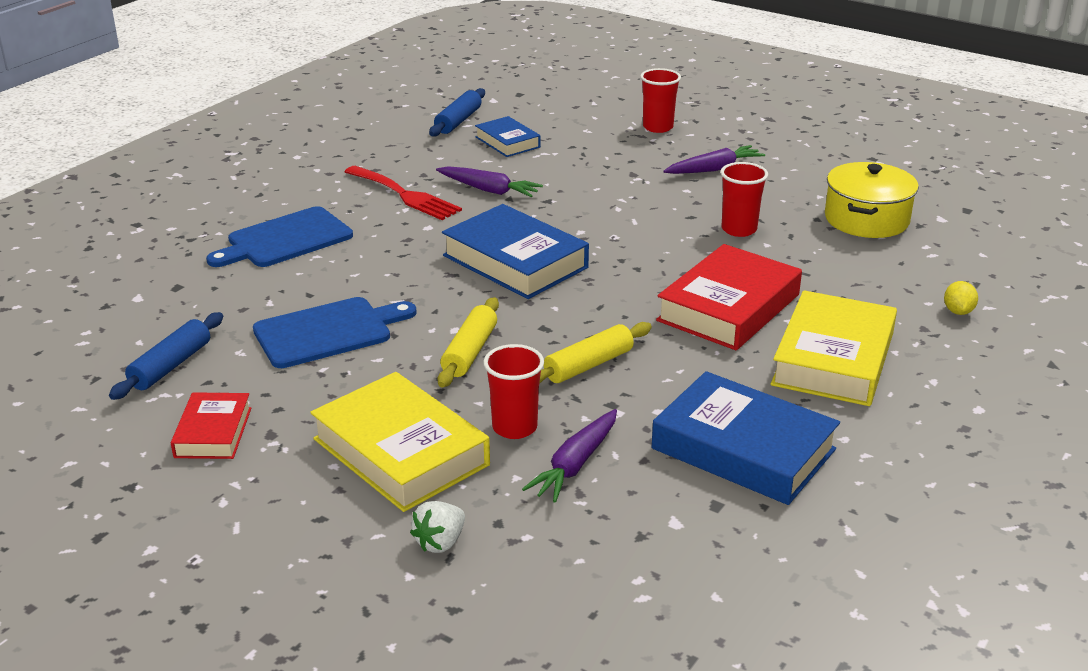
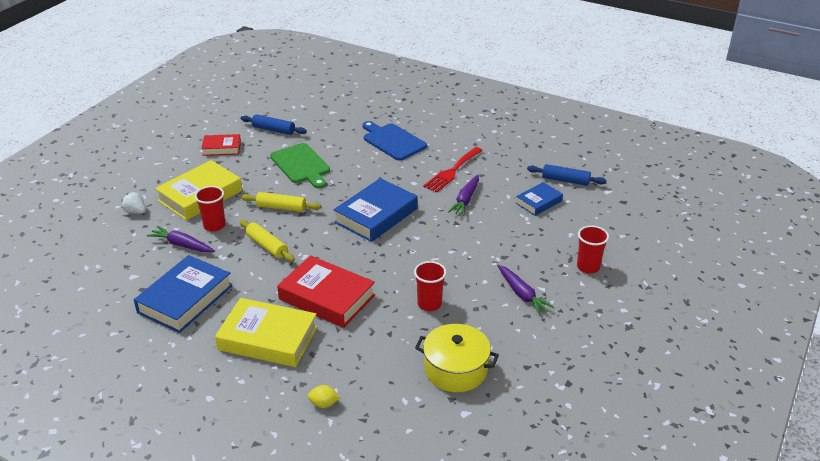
camera: 85 degrees right, 5 degrees up
(328, 332) = (301, 165): blue cutting board -> green cutting board

